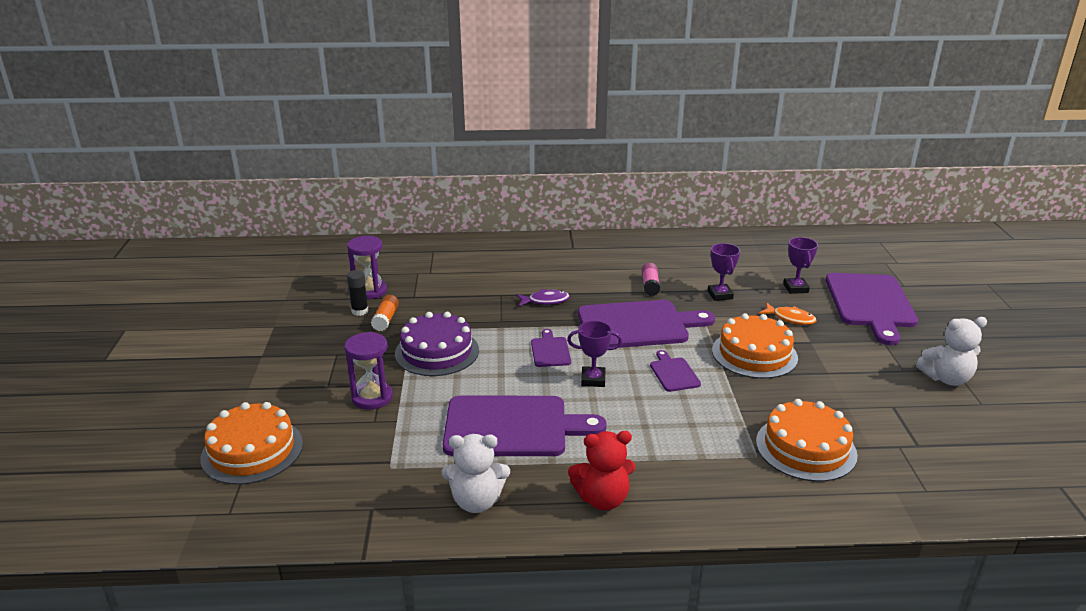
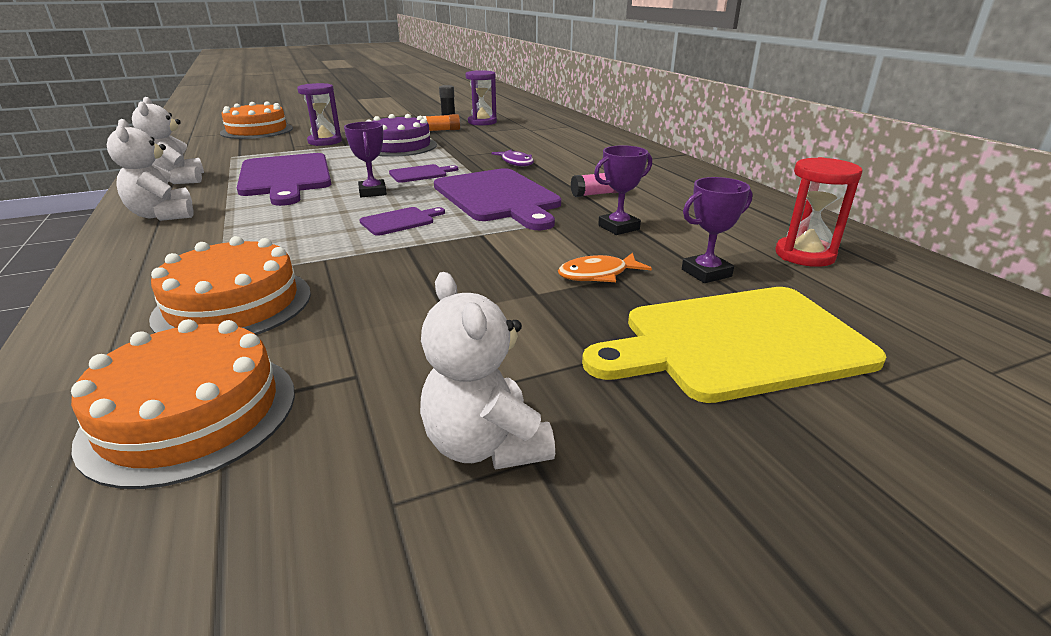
camera: 70 degrees right, 0 degrees up
(602, 499) = (163, 215): red teddy bear -> white teddy bear
(754, 354) = (471, 258): orange cake -> orange cake (191, 414)
(779, 256) = (804, 255): none -> red hourglass
(790, 318) = (598, 275): orange fish -> orange fish turned 60 degrees clockwise
(871, 303) = (737, 343): purple cutting board -> yellow cutting board

